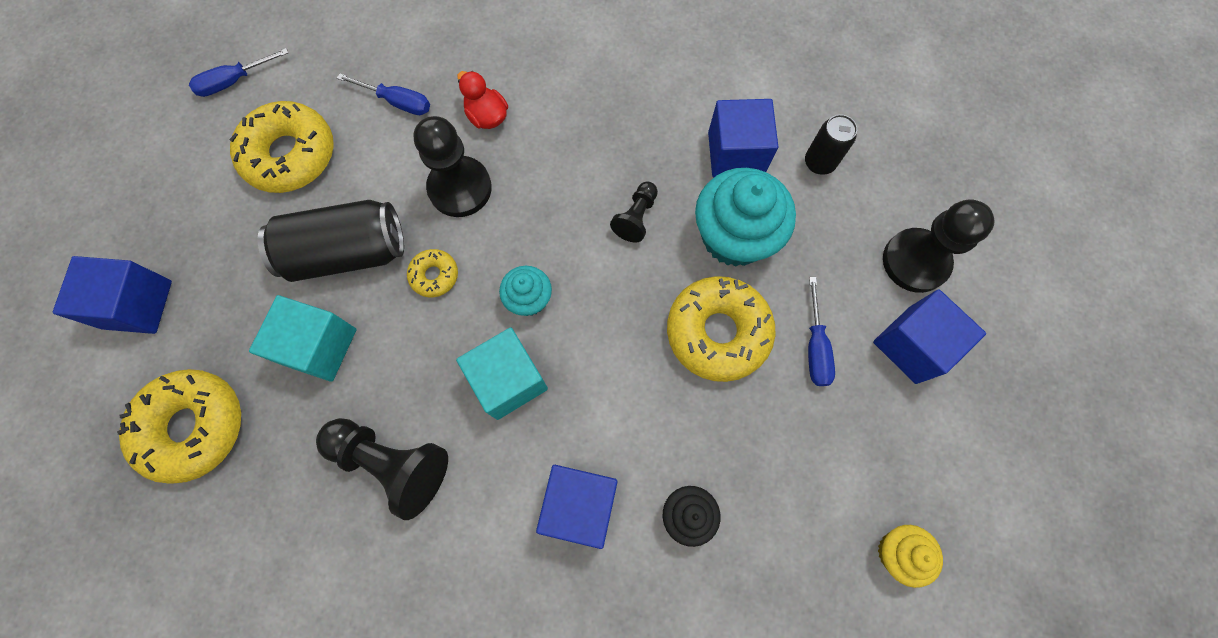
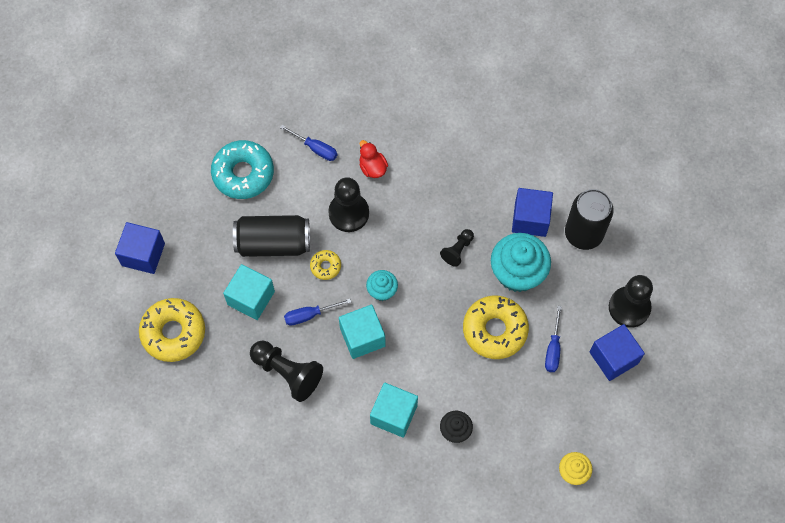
camera: 10 degrees right, 5 degrees down
(234, 81) = (210, 117): blue screwdriver -> blue screwdriver (309, 315)
(290, 155) = (243, 173): yellow donut -> turquoise donut
(580, 504) = (394, 414): blue cube -> turquoise cube
(819, 162) = (583, 234): black can -> black can, size x1.82

